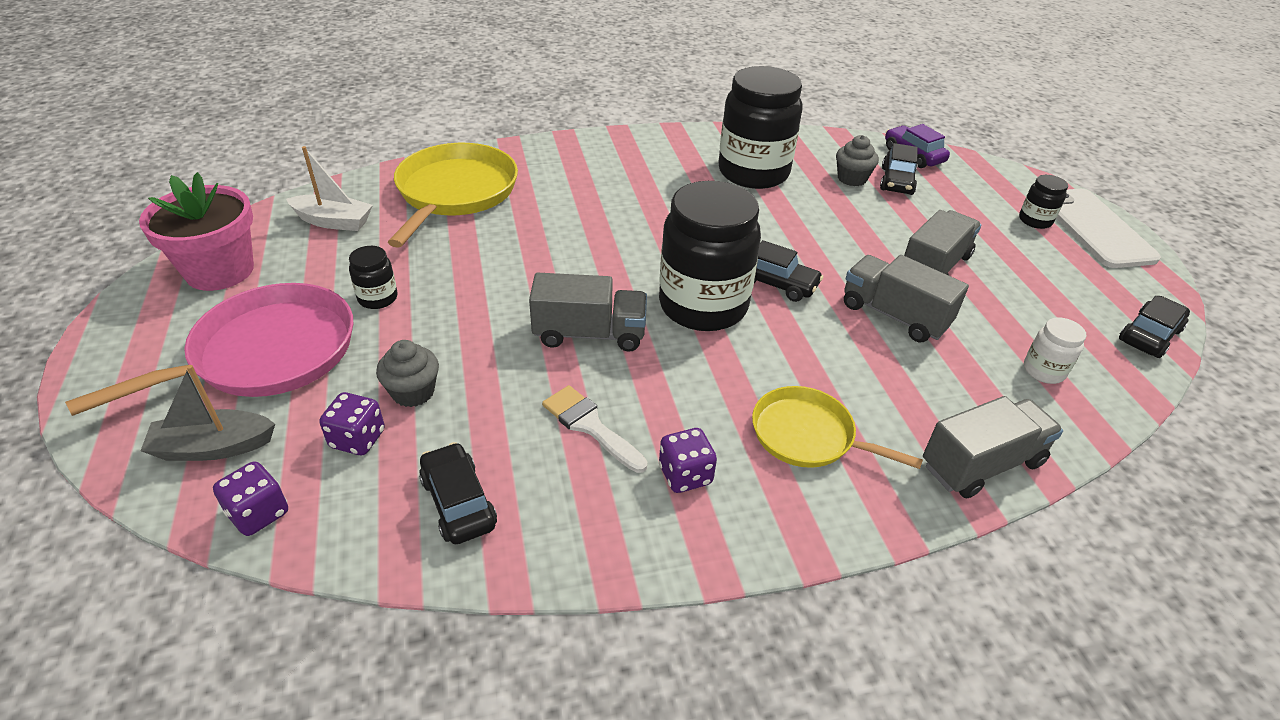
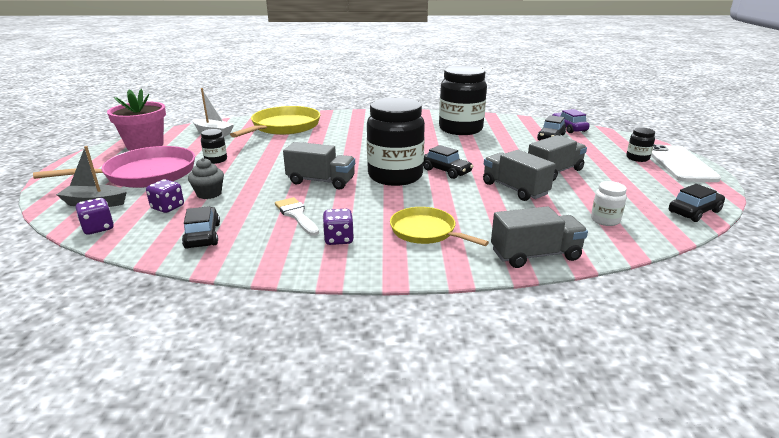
camera: 15 degrees right, 15 degrees down
(852, 178) = (522, 135): grey cupcake -> none

